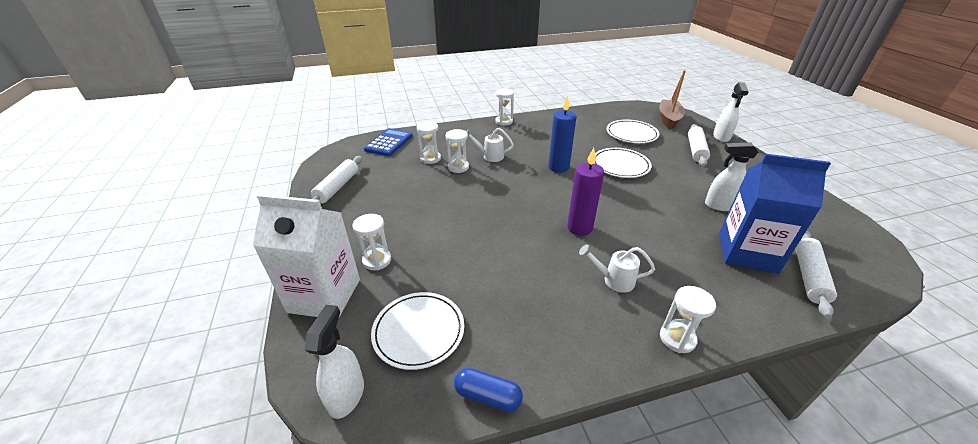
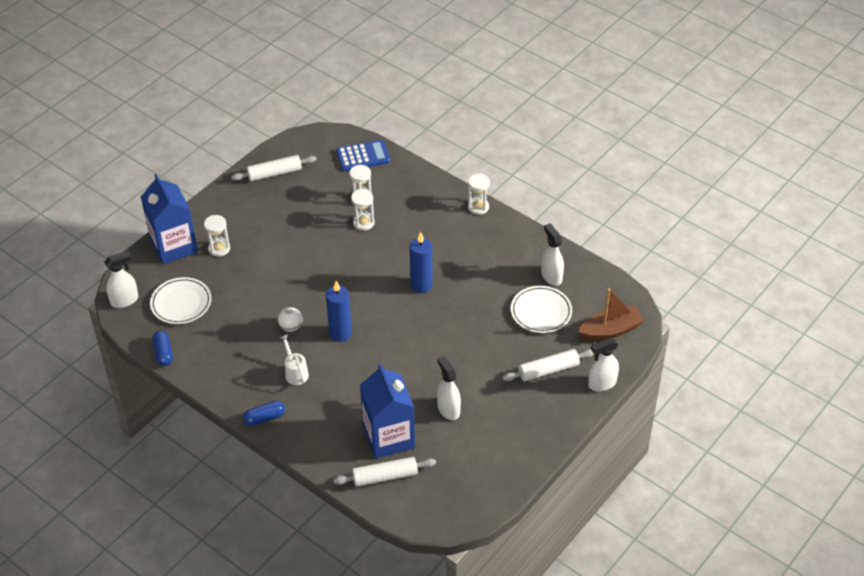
camera: 55 degrees right, 10 degrees up
(324, 295) = (174, 246): white carton -> blue carton
(490, 156) = (400, 232): white watering can -> none
(543, 256) = (291, 327): none -> white ball
(579, 228) = (340, 333): purple candle -> blue candle
(599, 120) = (551, 276): none -> white spray bottle
(620, 165) = (463, 325): white plate -> none
(677, 338) = (264, 418): white hourglass -> blue capsule

